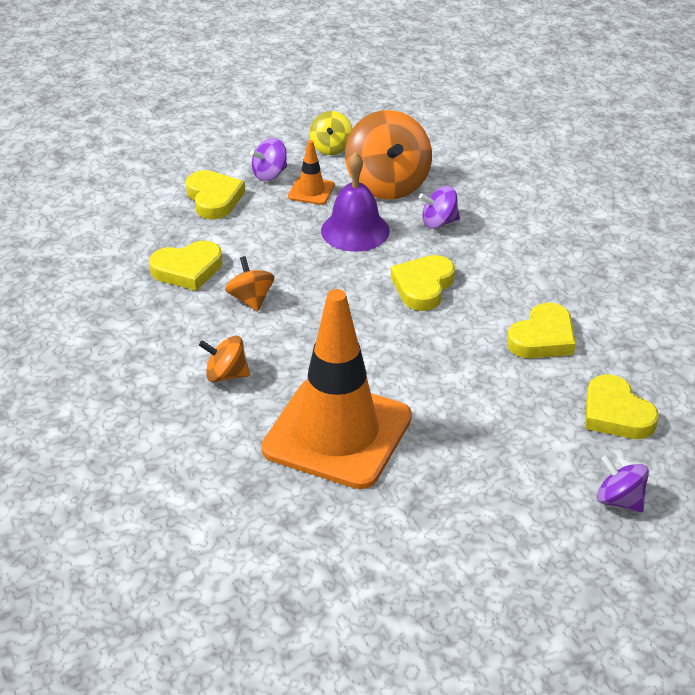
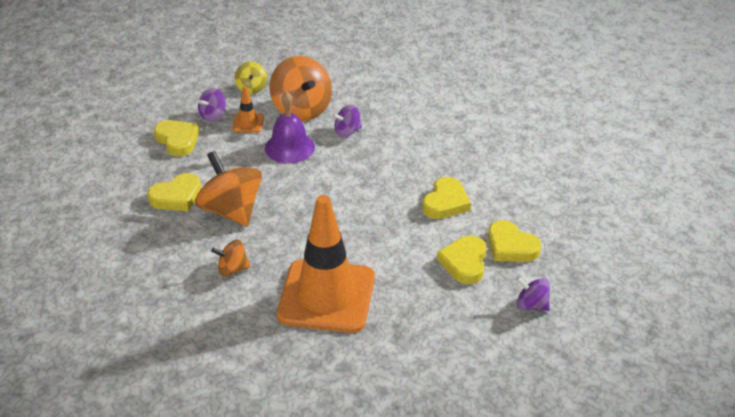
camera: 15 degrees left, 0 degrees up
(251, 299) = (231, 211): orange spinning top -> orange spinning top, size x1.93
(423, 286) = (351, 180): yellow heart -> yellow heart (464, 262)

